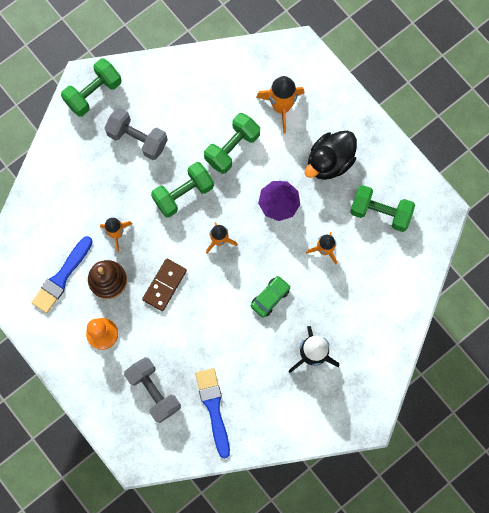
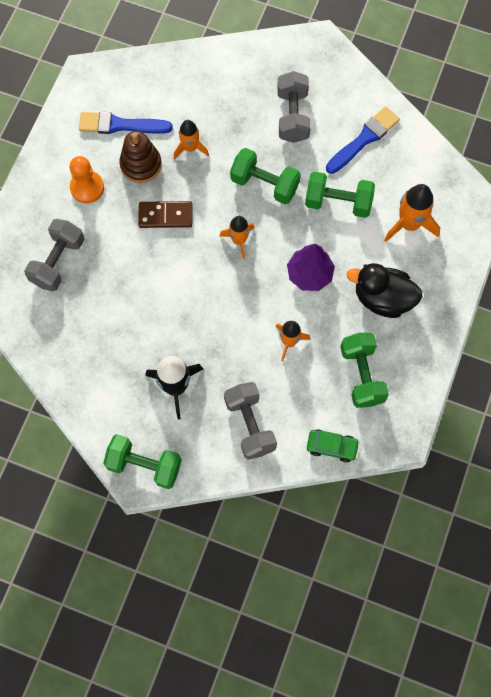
camera: 60 degrees right, 5 degrees down
(93, 93) = (312, 56): green dumbbell -> green dumbbell (144, 465)
(213, 408) = (71, 324): blue brush -> blue brush (364, 139)
(270, 297) = (210, 317): green car -> green car (332, 446)
(372, 316) = (250, 424): none -> grey dumbbell

